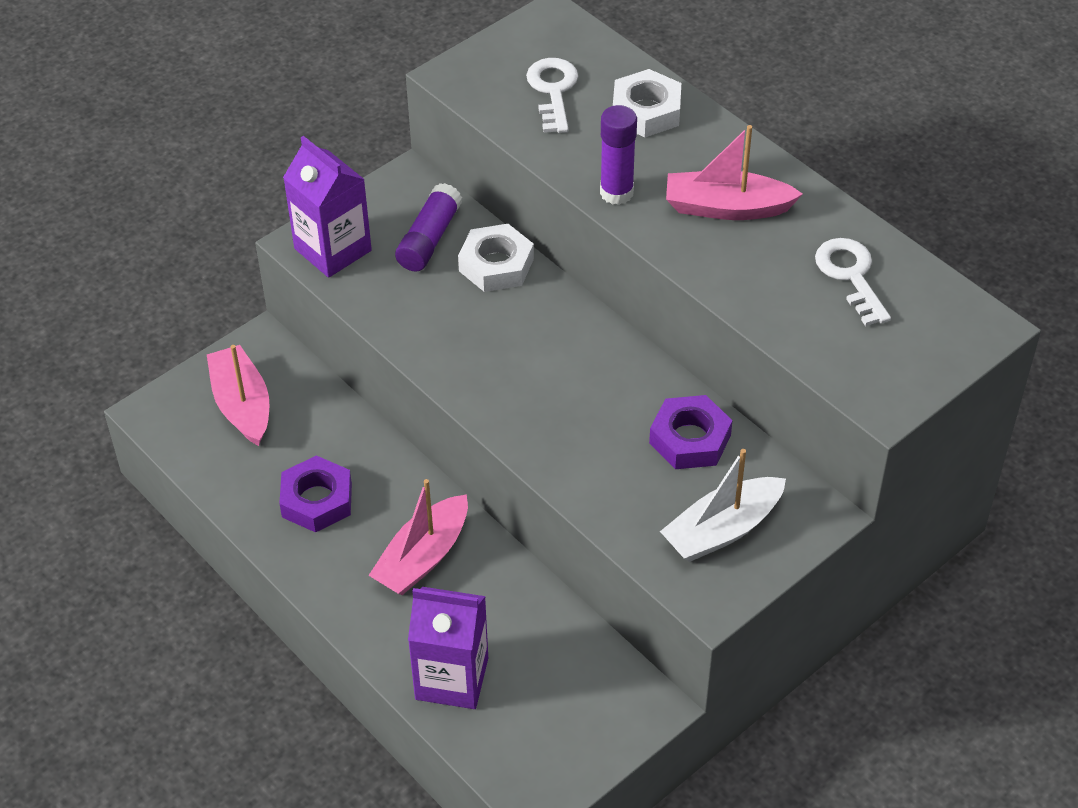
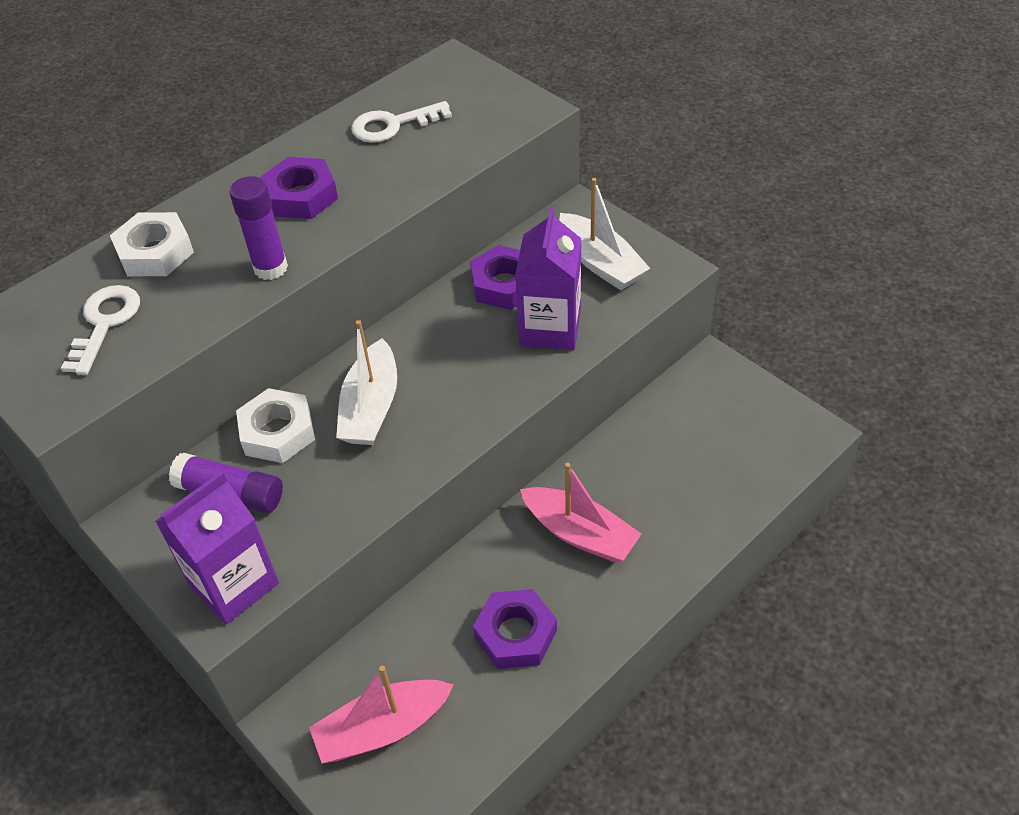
camera: 90 degrees left, 0 degrees up
(452, 678) = (710, 499): purple carton -> purple carton (550, 328)
(520, 331) = (371, 407): none -> white boat
(553, 90) = (105, 323): white key -> white key turned 105 degrees clockwise
(726, 207) = (301, 196): pink boat -> purple nut

